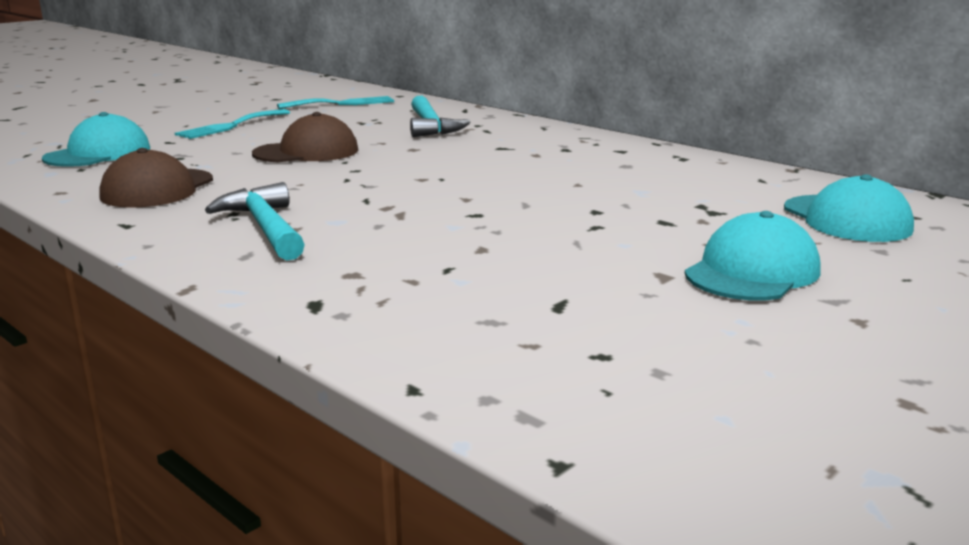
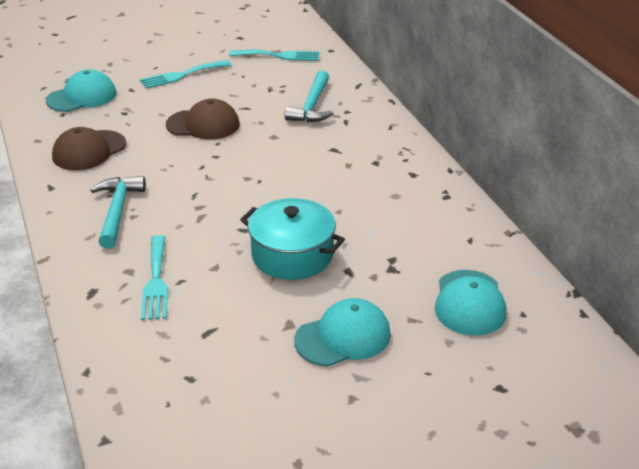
camera: 25 degrees right, 15 degrees up
(409, 275) = (156, 281): none -> turquoise fork
(573, 222) = (292, 255): none -> turquoise pot

